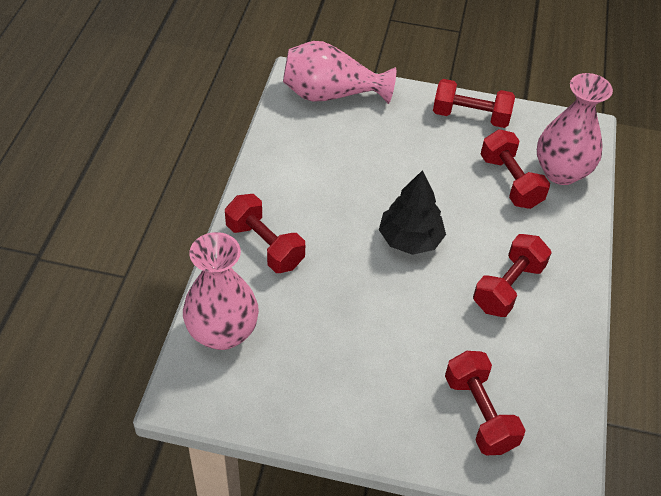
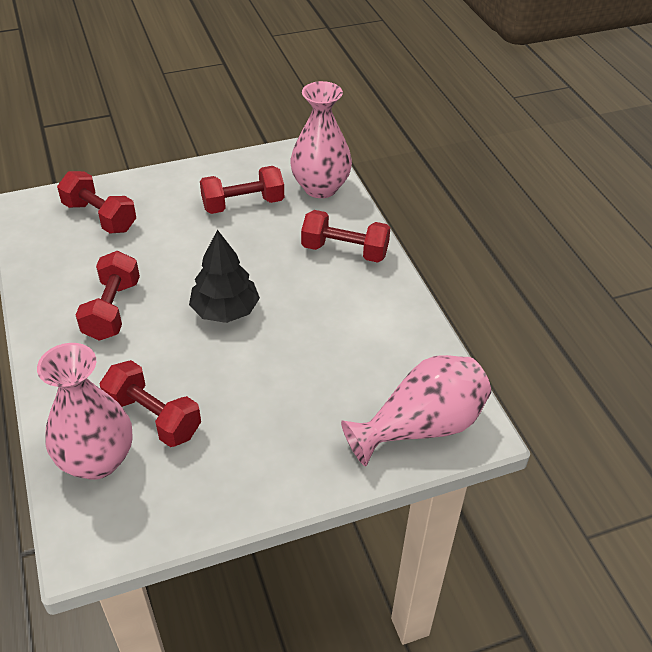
camera: 150 degrees right, 5 degrees down
(470, 116) = (241, 484): red dumbbell -> red dumbbell (243, 204)

